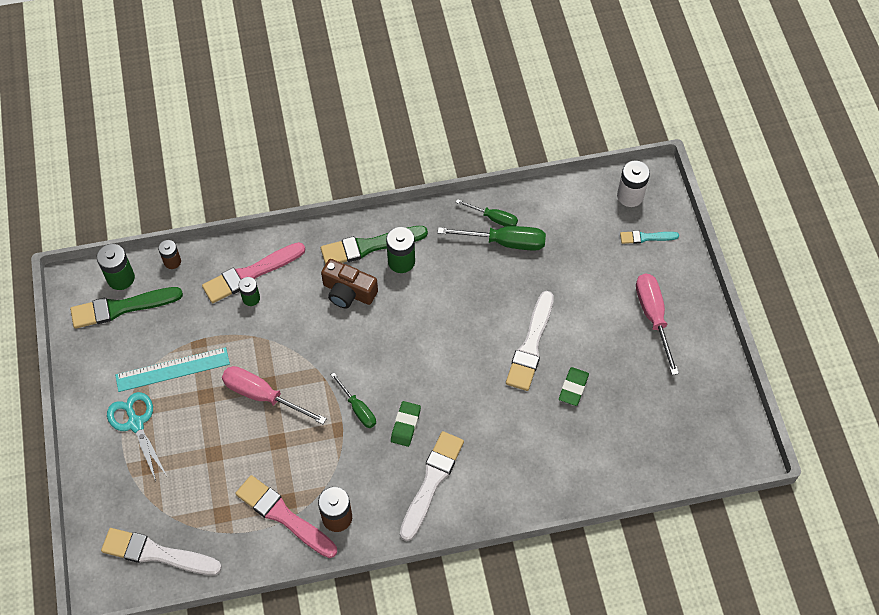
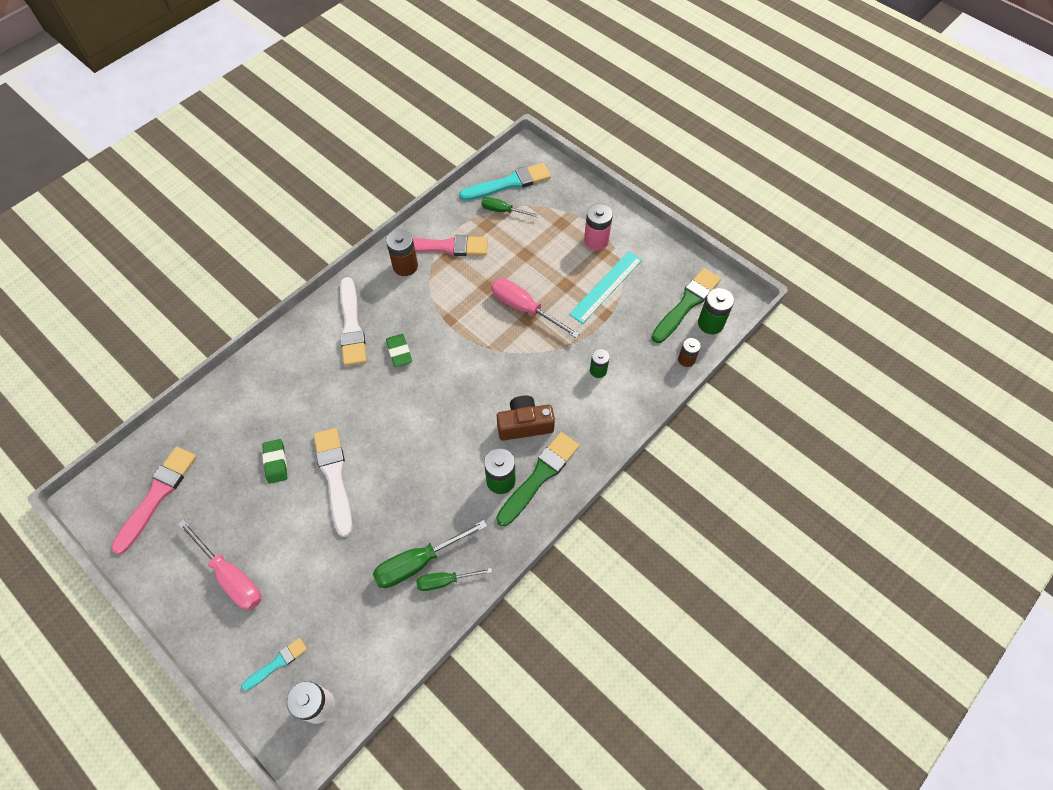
camera: 145 degrees right, 0 degrees up
(136, 423) = (596, 240): turquoise scissors -> pink battery
(157, 553) = (508, 183): white brush -> turquoise brush
(250, 274) = (616, 389): pink brush -> pink brush (157, 496)
(263, 396) = (524, 308): pink screwdriver -> pink screwdriver turned 135 degrees counterclockwise
(358, 408) = (445, 342): green screwdriver -> green screwdriver (503, 211)

